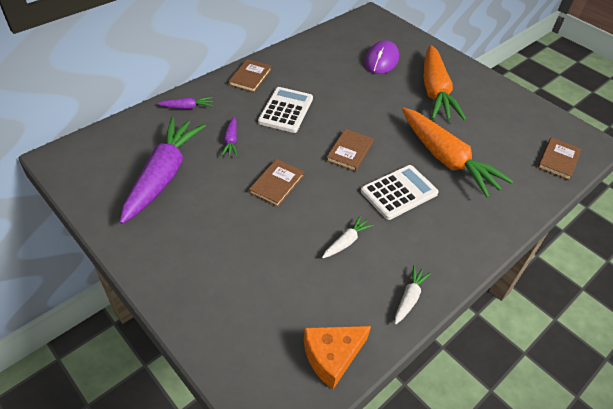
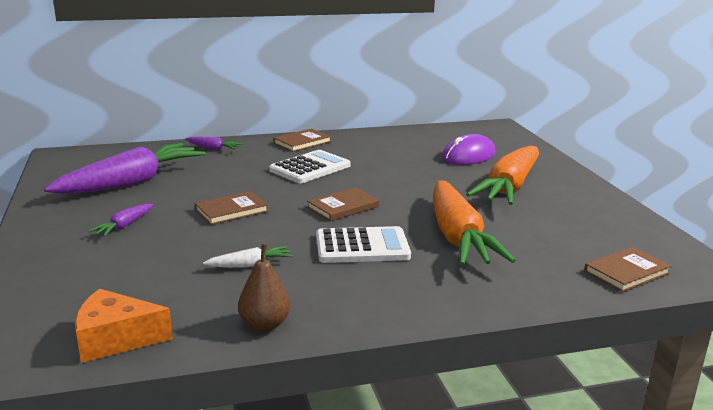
camera: 30 degrees right, 25 degrees down
(231, 141) = (225, 175): purple carrot -> purple carrot (124, 226)
(409, 298) = (265, 325): white carrot -> brown pear

